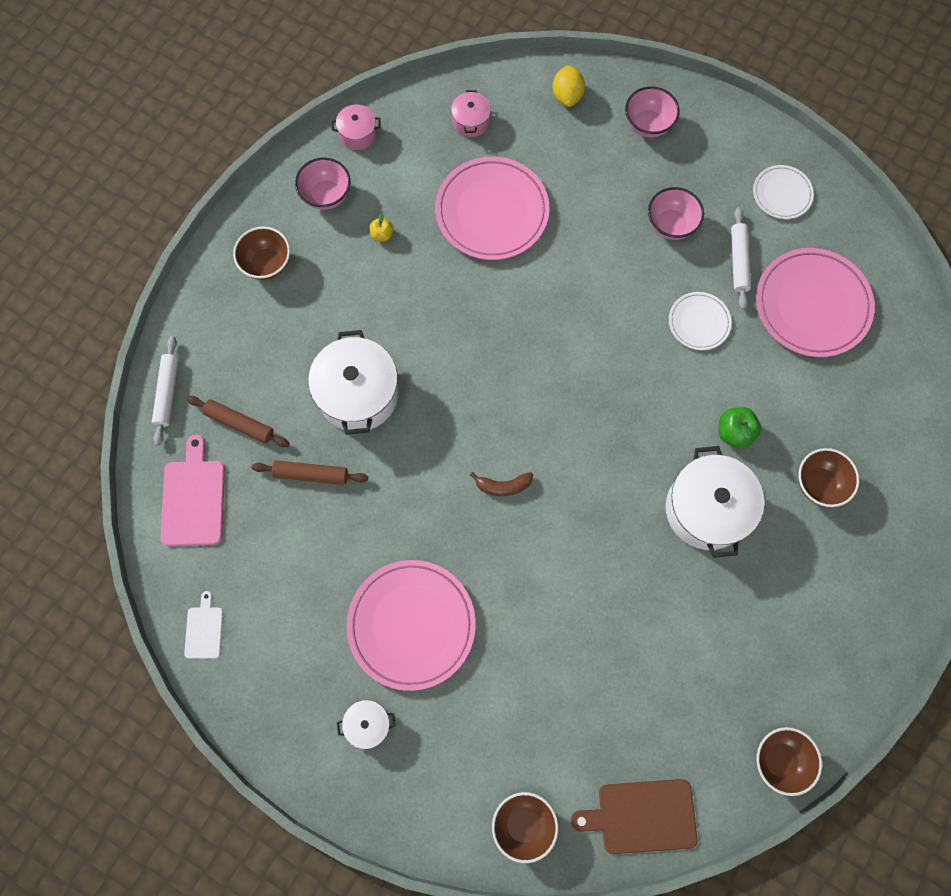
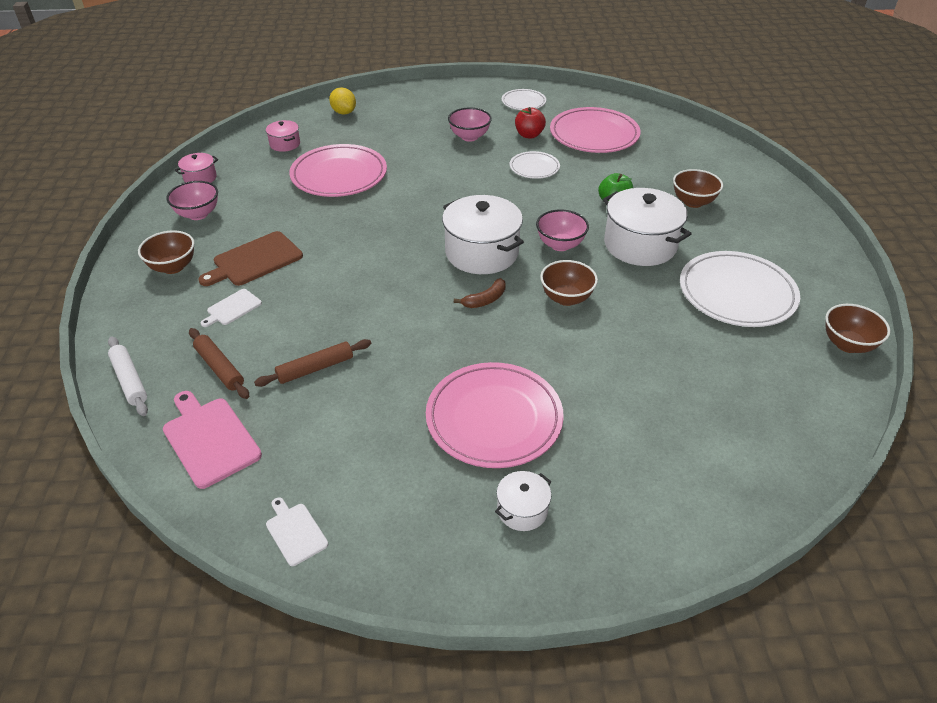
camera: 35 degrees left, 30 degrees down
(239, 423) = (219, 368): brown rolling pin -> brown rolling pin turned 60 degrees clockwise
(287, 354) = (232, 308): none -> white cutting board
(358, 394) = (316, 303): white pot -> white pot (481, 252)
(382, 234) = (262, 216): yellow apple -> none
(523, 824) = (726, 499): brown bowl -> brown bowl (566, 298)
(642, 816) = (804, 434): brown cutting board -> brown cutting board (255, 260)
(648, 125) = (410, 106): pink bowl -> pink bowl (560, 245)
(738, 261) = (529, 135): white rolling pin -> red apple
(739, 633) = (737, 293): none -> white plate

